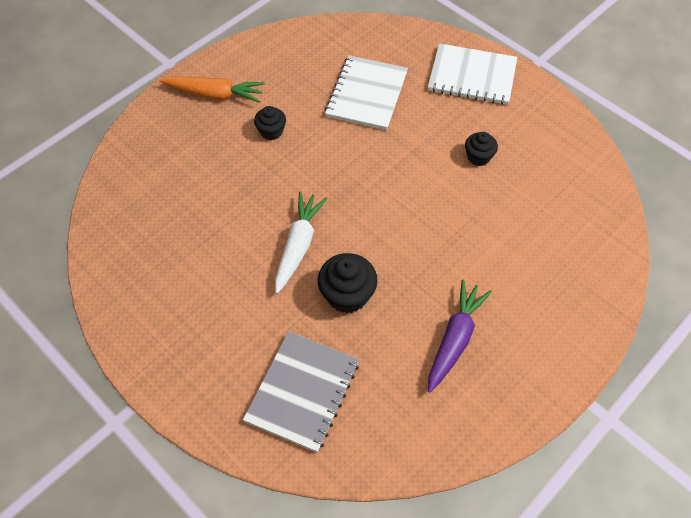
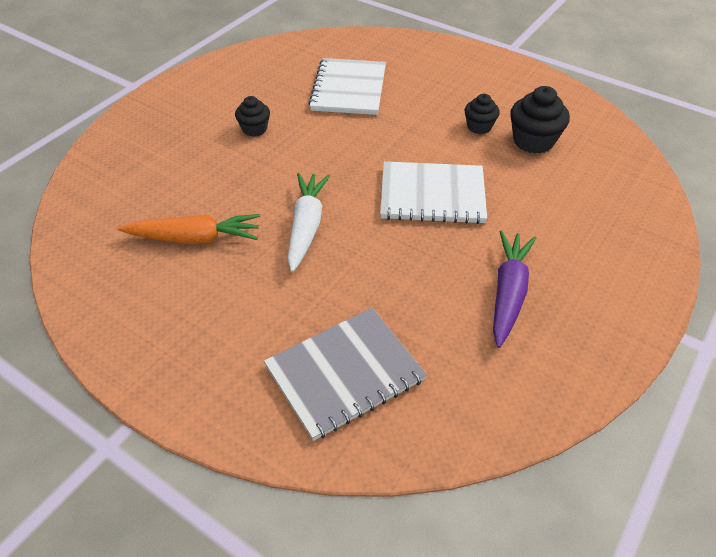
camera: 10 degrees left, 10 degrees down
(215, 94) = (187, 105): orange carrot -> orange carrot (195, 238)
(302, 392) = (344, 373): grey notebook -> grey notebook turned 45 degrees clockwise
(347, 295) = (373, 266): black cupcake -> black cupcake (533, 141)
(472, 76) = (451, 64): white notebook -> white notebook (432, 195)

